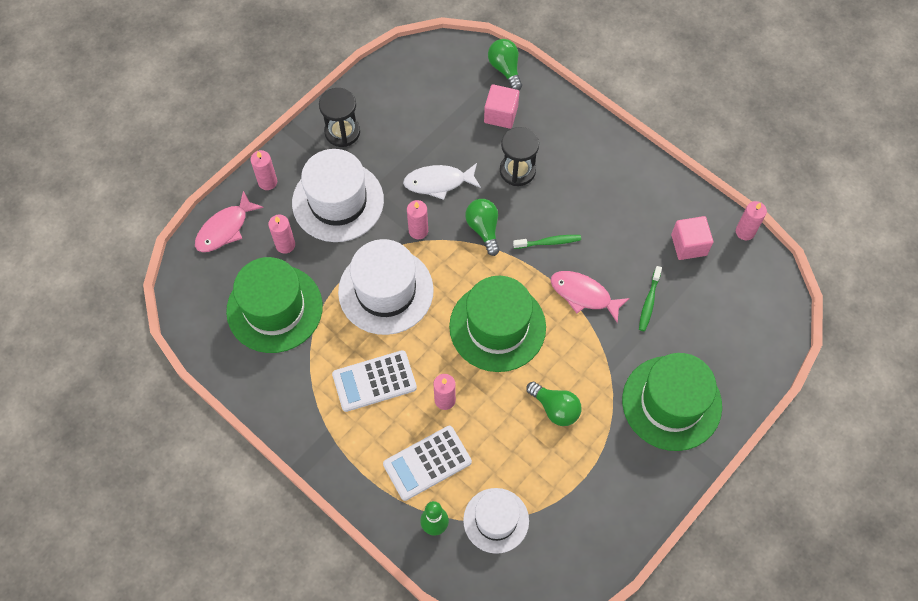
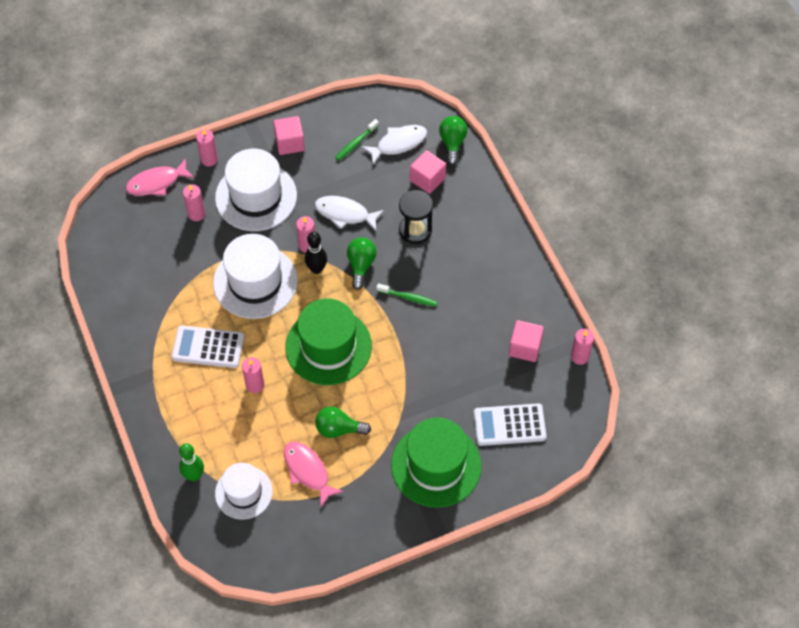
camera: 25 degrees right, 5 degrees down
(274, 308) = (161, 260): green hat -> none
(342, 132) = (289, 143): black hourglass -> pink cube
(427, 463) = (214, 426): white calculator -> white calculator (509, 425)
(441, 251) = (317, 269): none -> black bowling pin
(452, 90) = (398, 143): none -> white fish
(555, 408) = (339, 429): green light bulb -> green light bulb turned 120 degrees clockwise
(583, 295) = (413, 351): pink fish -> pink fish (308, 471)
(649, 302) = (464, 379): green toothbrush -> green toothbrush (356, 143)

